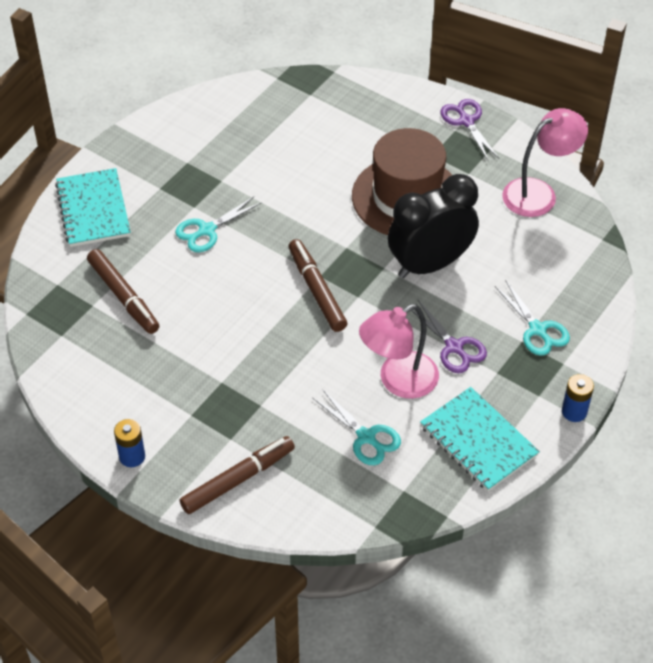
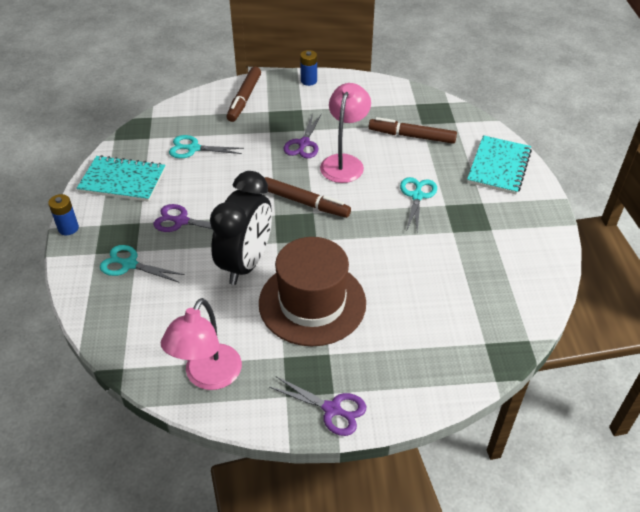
camera: 140 degrees right, 5 degrees down
(93, 210) = (499, 166): turquoise notebook -> turquoise notebook turned 75 degrees clockwise
(242, 362) = (304, 143): none -> purple scissors
(398, 381) = (200, 183): pink lamp -> pink lamp (344, 162)

